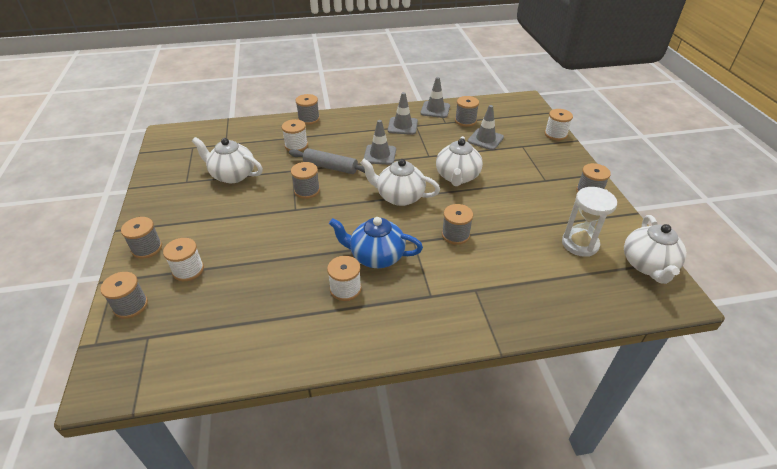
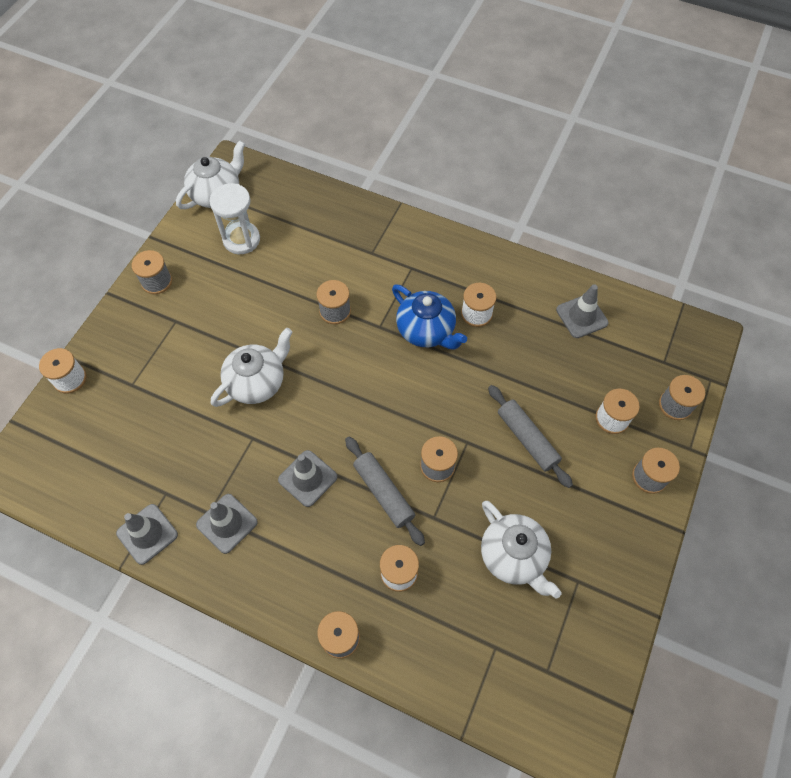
camera: 145 degrees left, 20 degrees up
(252, 229) = (527, 439): none -> grey rolling pin
(399, 197) = (344, 391): white teapot -> none
(465, 121) = (137, 478): grey spool -> none
(485, 139) = (157, 424): grey traffic cone -> grey traffic cone (581, 316)

